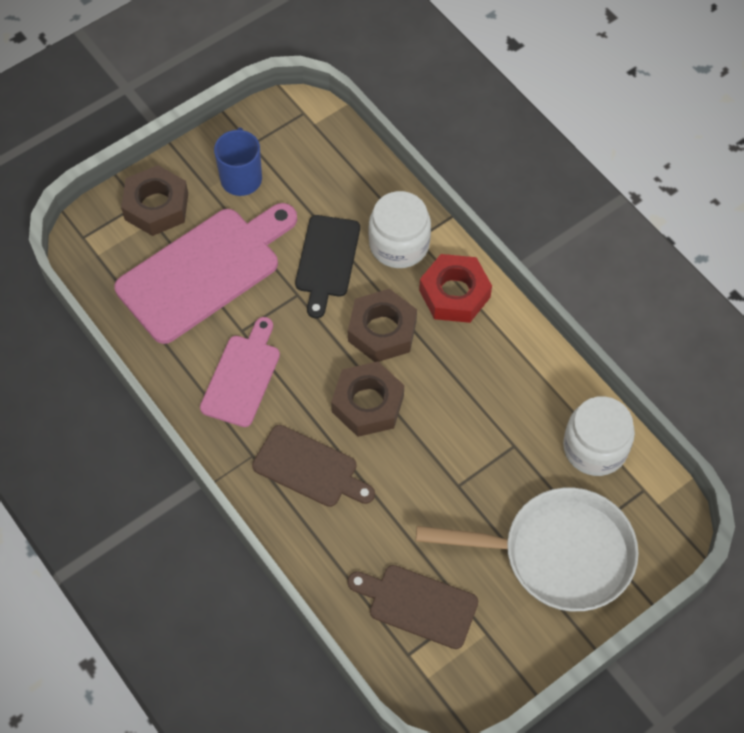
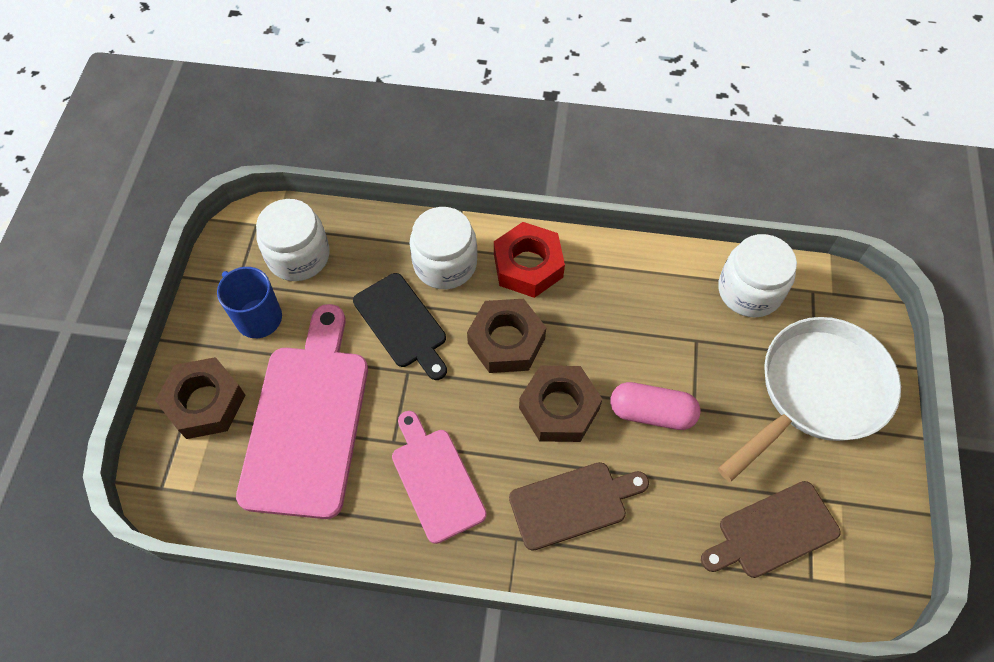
camera: 45 degrees left, 0 degrees up
(308, 157) = (298, 256): none -> white jar
(426, 462) = (652, 413): none -> pink capsule

